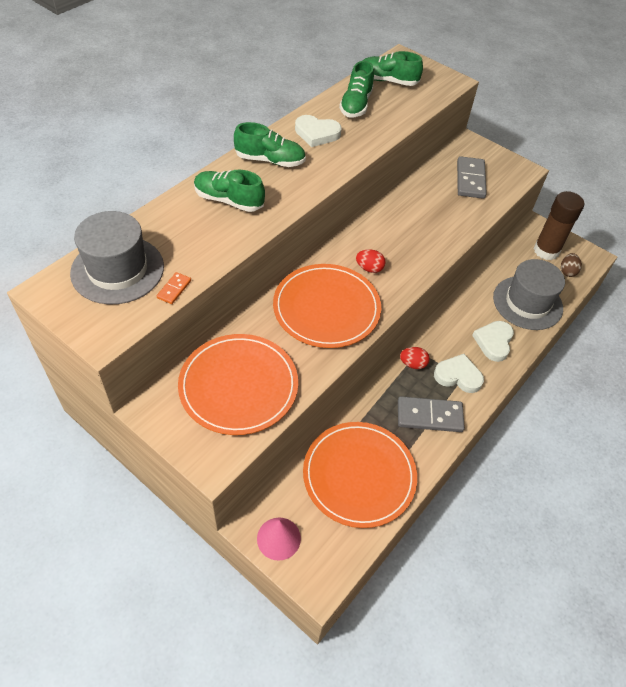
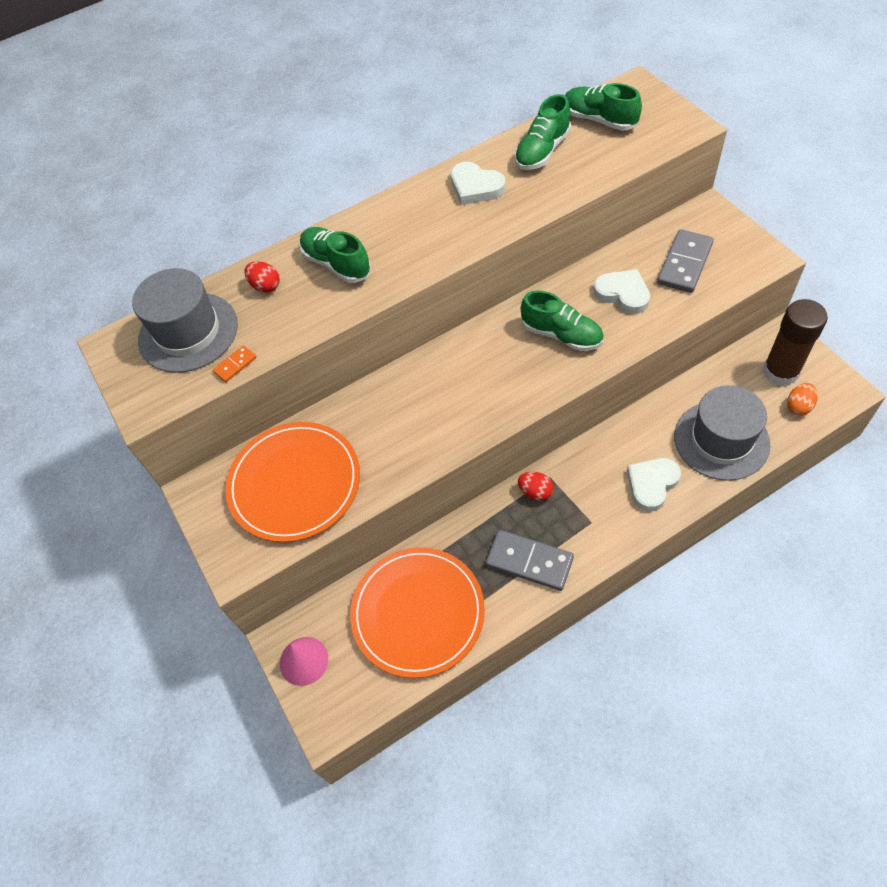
camera: 30 degrees right, 5 degrees up
(270, 160) = (405, 217): green shoe -> green shoe (561, 335)
(326, 308) = (428, 408): orange plate -> none
(369, 268) = (500, 366): red egg -> red egg (265, 286)
(458, 376) = (586, 519): white heart -> white heart (623, 294)
(567, 271) = (798, 406): brown egg -> orange egg

